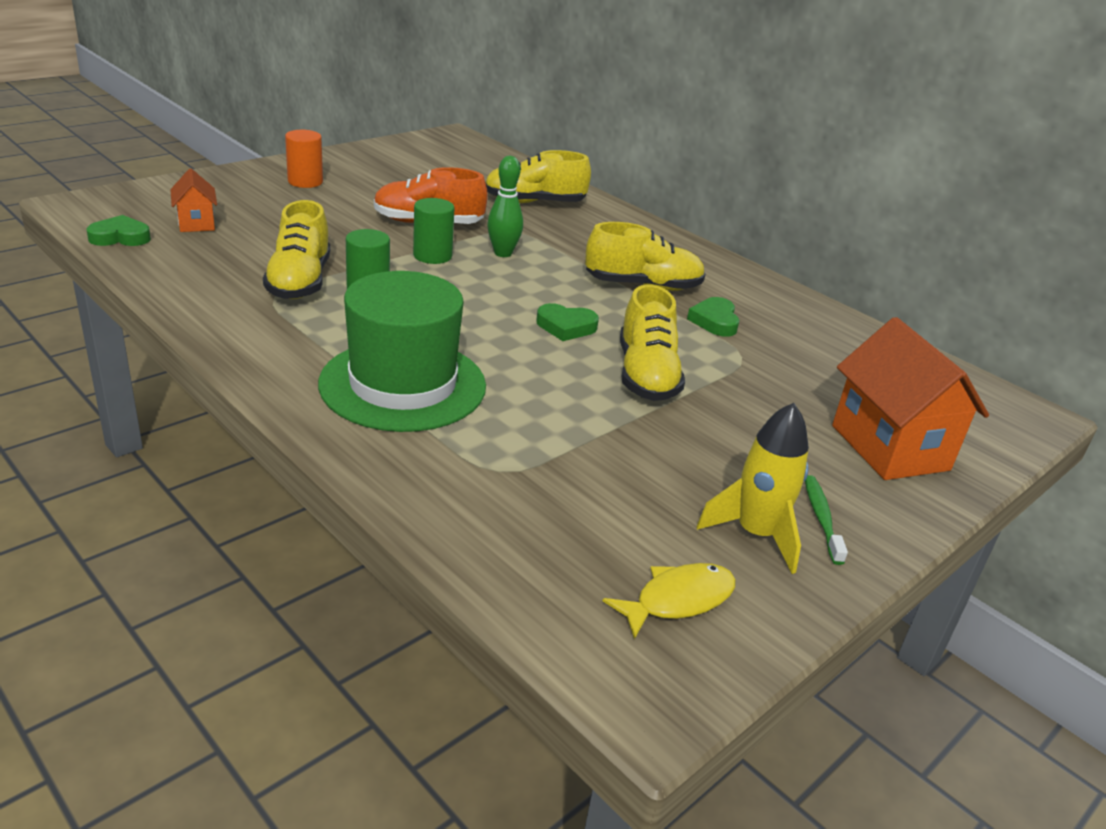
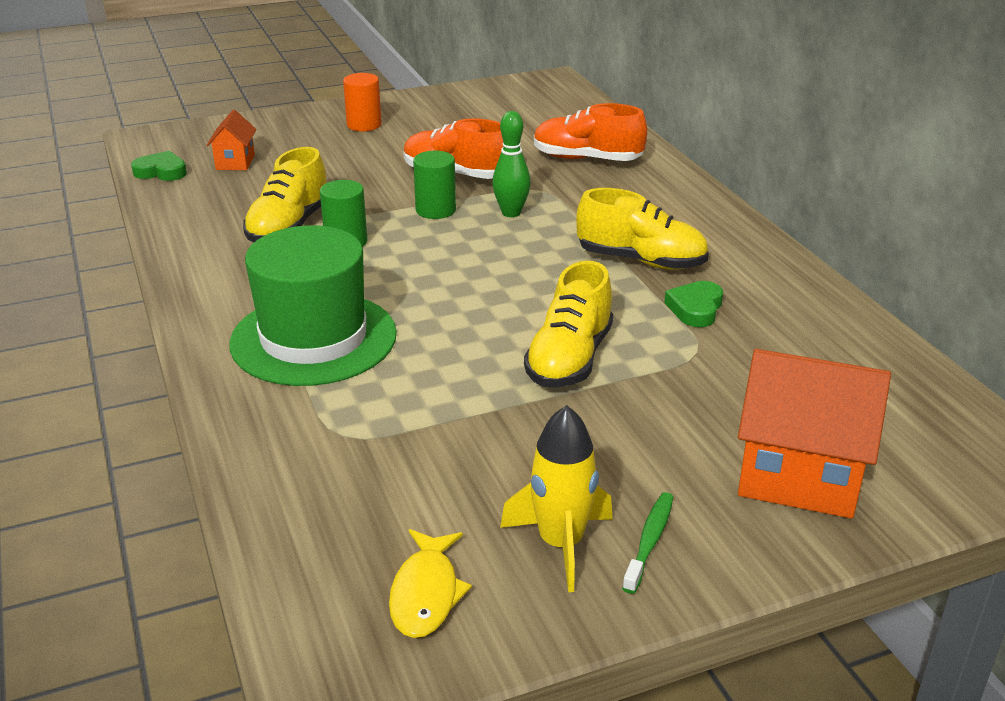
camera: 25 degrees right, 0 degrees up
(534, 203) = (587, 159): yellow shoe -> orange shoe
(566, 327) = (520, 298): green heart -> none
(678, 600) = (426, 593): yellow fish -> yellow fish turned 105 degrees clockwise
(889, 448) = (798, 478): orange house -> orange house turned 75 degrees counterclockwise

